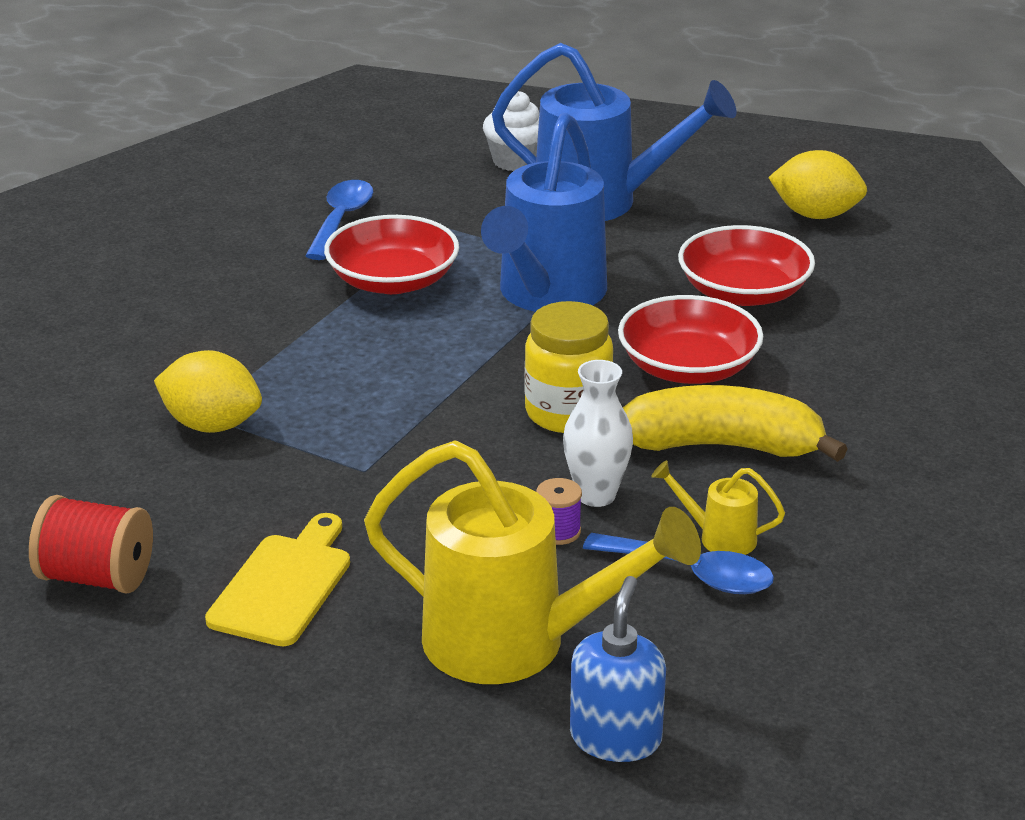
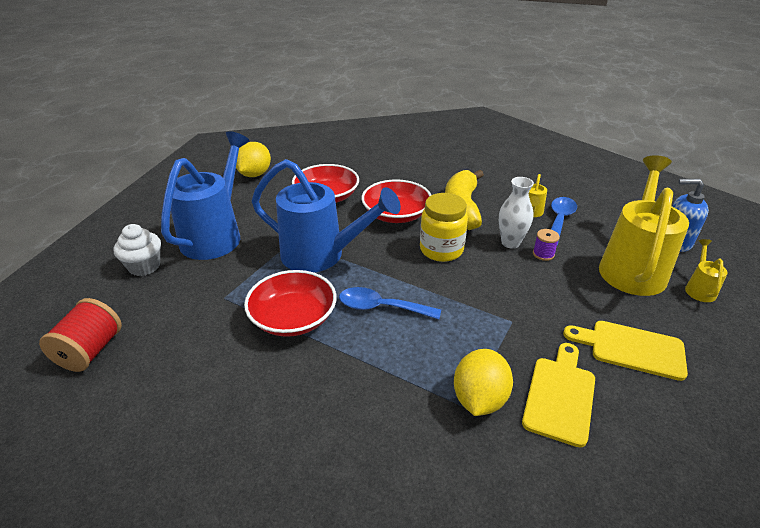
camera: 90 degrees left, 5 degrees up
(96, 577) = (670, 444): red spool -> red spool (90, 351)
(201, 494) = (560, 396): none -> yellow cutting board
(341, 220) = (197, 348): blue spoon -> blue spoon (381, 307)
(438, 720) = (699, 289): none -> yellow watering can

